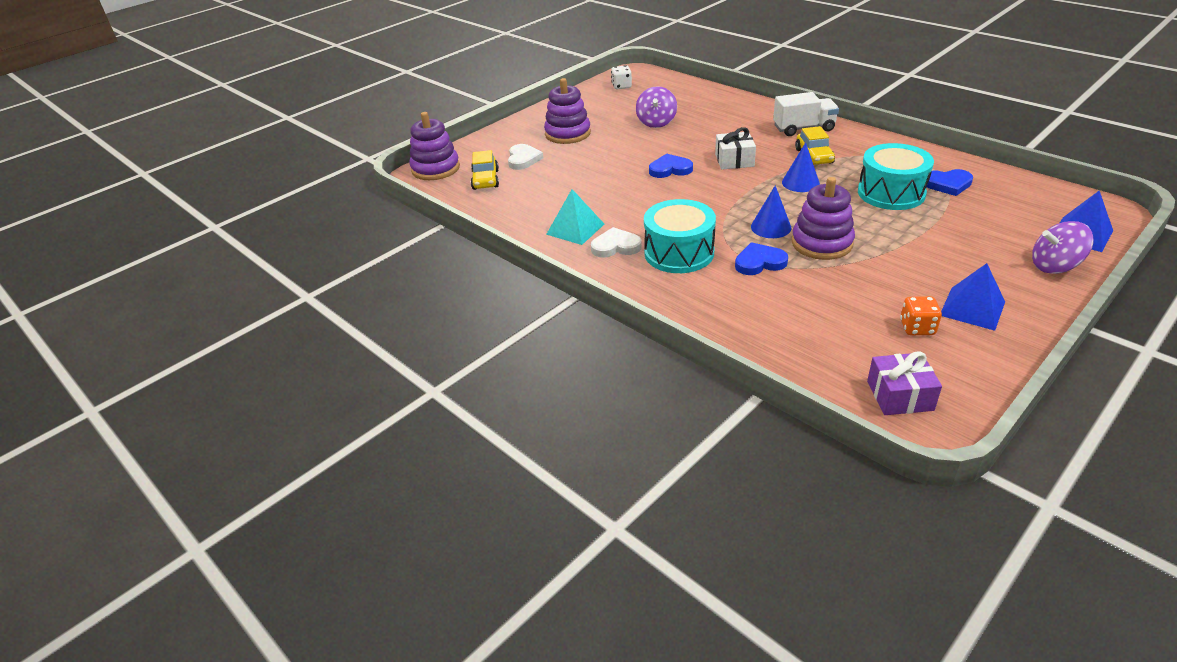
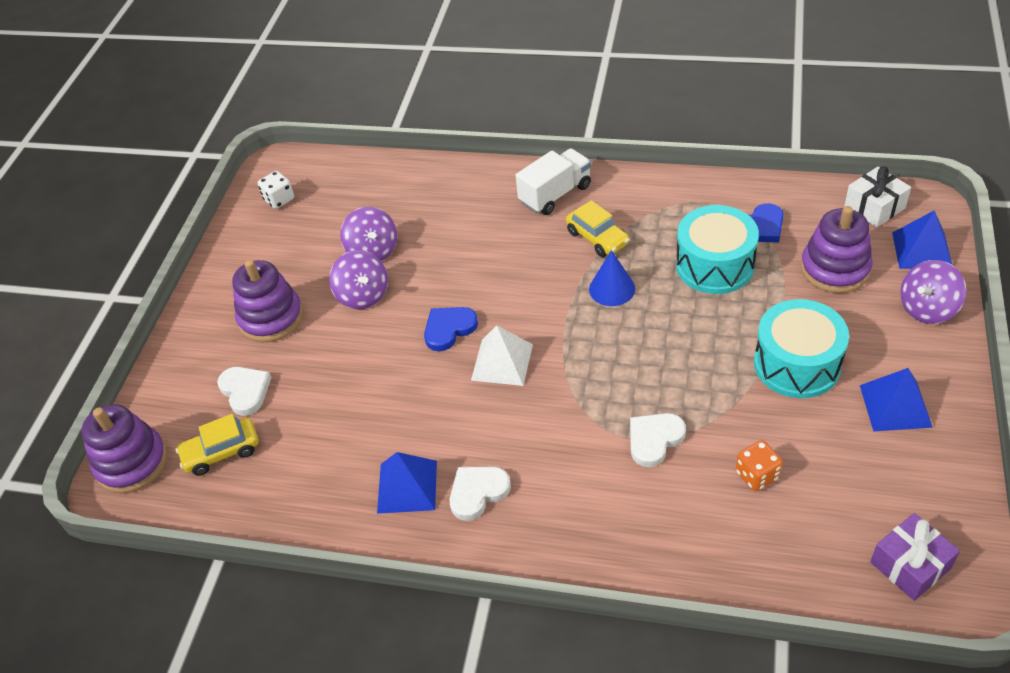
camera: 30 degrees left, 10 degrees up
(485, 180) = (221, 452): yellow car -> yellow car turned 105 degrees clockwise
(575, 229) = (407, 486): turquoise pyramid -> blue pyramid
(631, 139) = (363, 295): none -> purple spinning top
(679, 253) = (558, 467): turquoise drum -> turquoise drum (797, 364)
(690, 194) = (502, 362): none -> white pyramid
(734, 160) = (514, 282): white gift -> white gift (874, 207)
(759, 262) = (654, 439): blue heart -> white heart
(771, 227) = (628, 377): blue cone -> none
(822, 243) = (697, 378): purple stacking toy -> purple stacking toy (834, 269)
(917, 328) = (865, 460): orange dice -> orange dice (757, 475)

